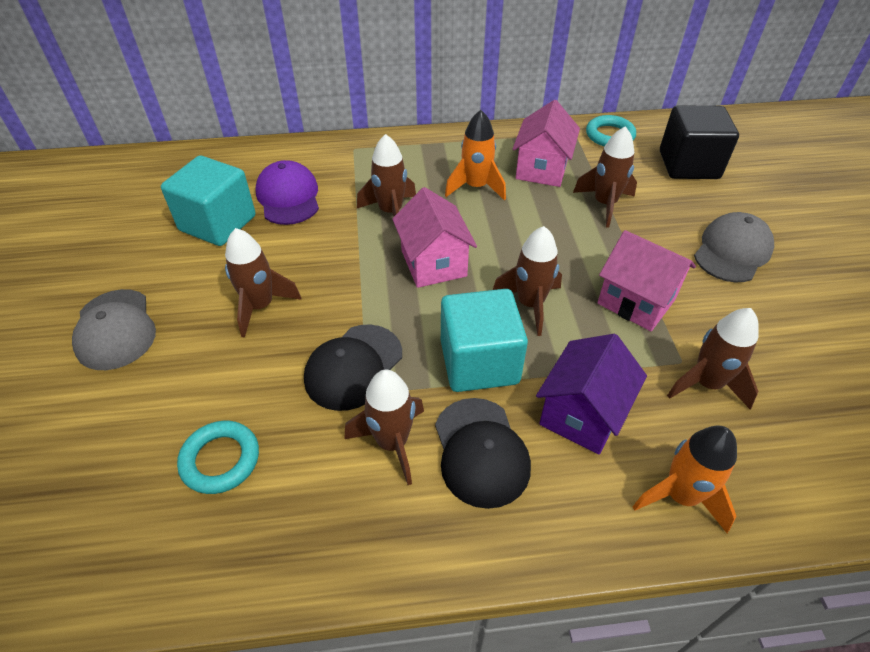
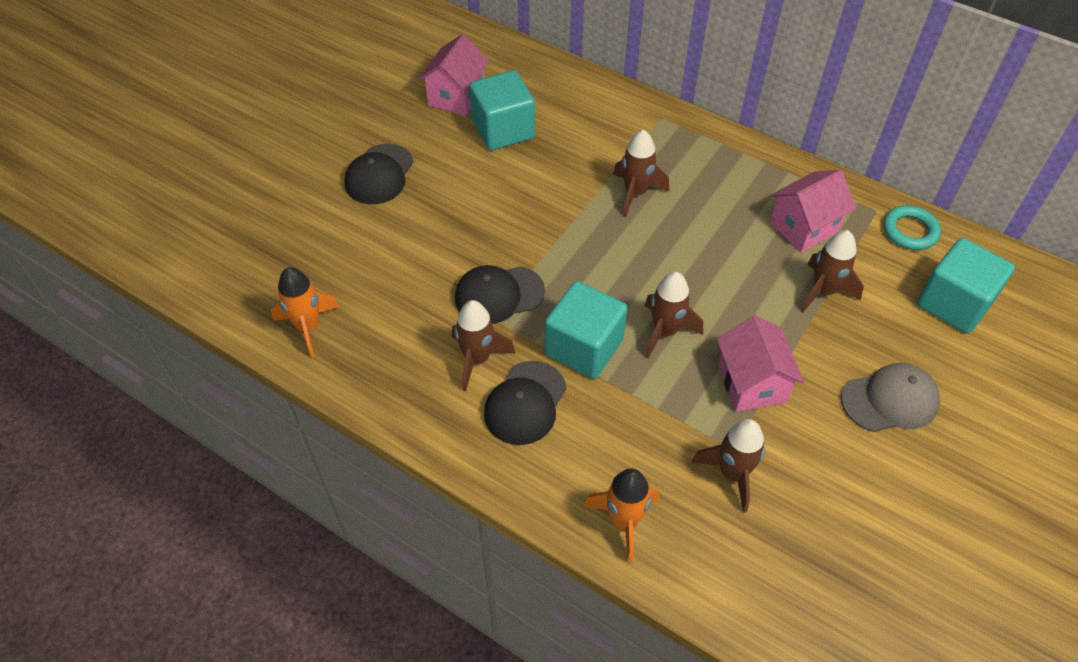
camera: 40 degrees right, 5 degrees up
(115, 329) = (379, 174): grey cap -> black cap
(220, 460) = (373, 300): turquoise ring -> none
(260, 306) = (478, 213): brown rocket -> none
(288, 197) = (571, 135): purple cap -> none
(433, 263) = (626, 255): pink house -> pink house (456, 96)
(476, 187) = (727, 211): orange rocket -> orange rocket (308, 327)
(582, 414) = (617, 428): purple house -> none
(688, 165) = (954, 303): black cube -> turquoise cube

